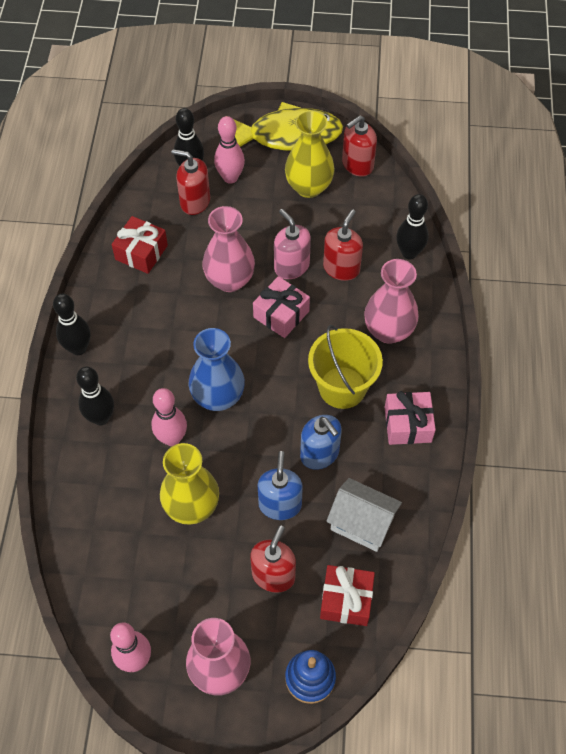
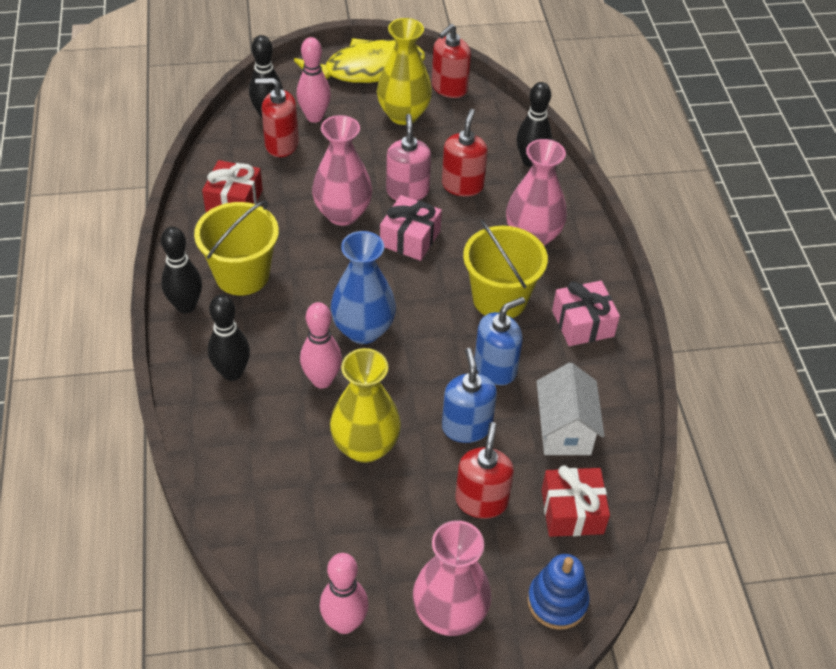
camera: 15 degrees left, 10 degrees down
(131, 326) = (242, 275): none -> yellow bucket
(291, 266) = (407, 191): pink soap dispenser -> pink soap dispenser turned 45 degrees clockwise
(320, 454) = (495, 368): blue soap dispenser -> blue soap dispenser turned 75 degrees counterclockwise
(362, 524) = (564, 430): white house -> white house turned 75 degrees clockwise

